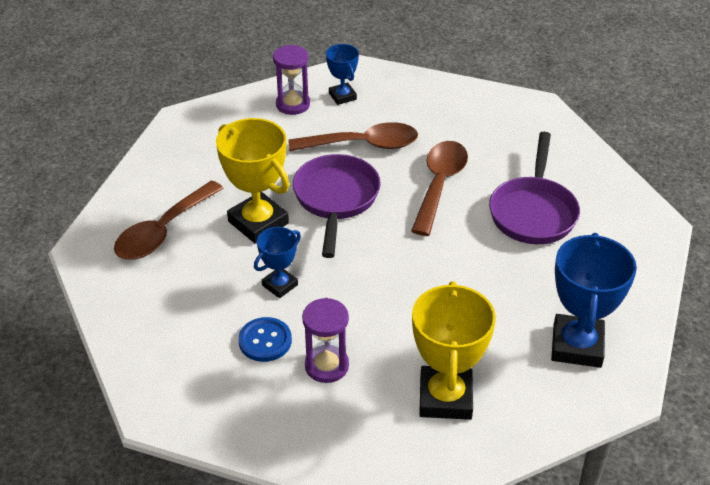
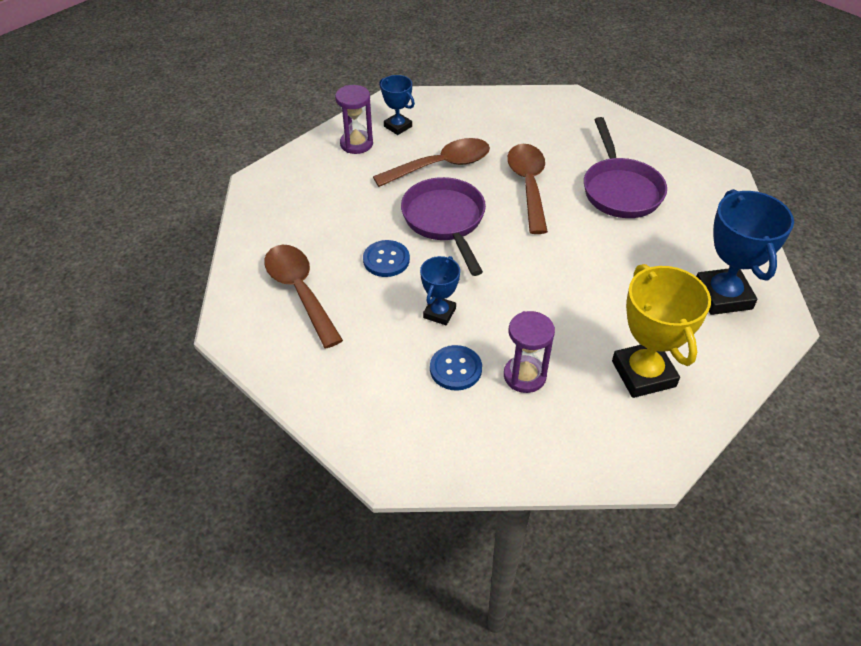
camera: 20 degrees left, 5 degrees up
(163, 231) = (300, 291): brown spoon -> brown spoon turned 135 degrees clockwise
(258, 222) = (386, 260): yellow trophy -> blue button

